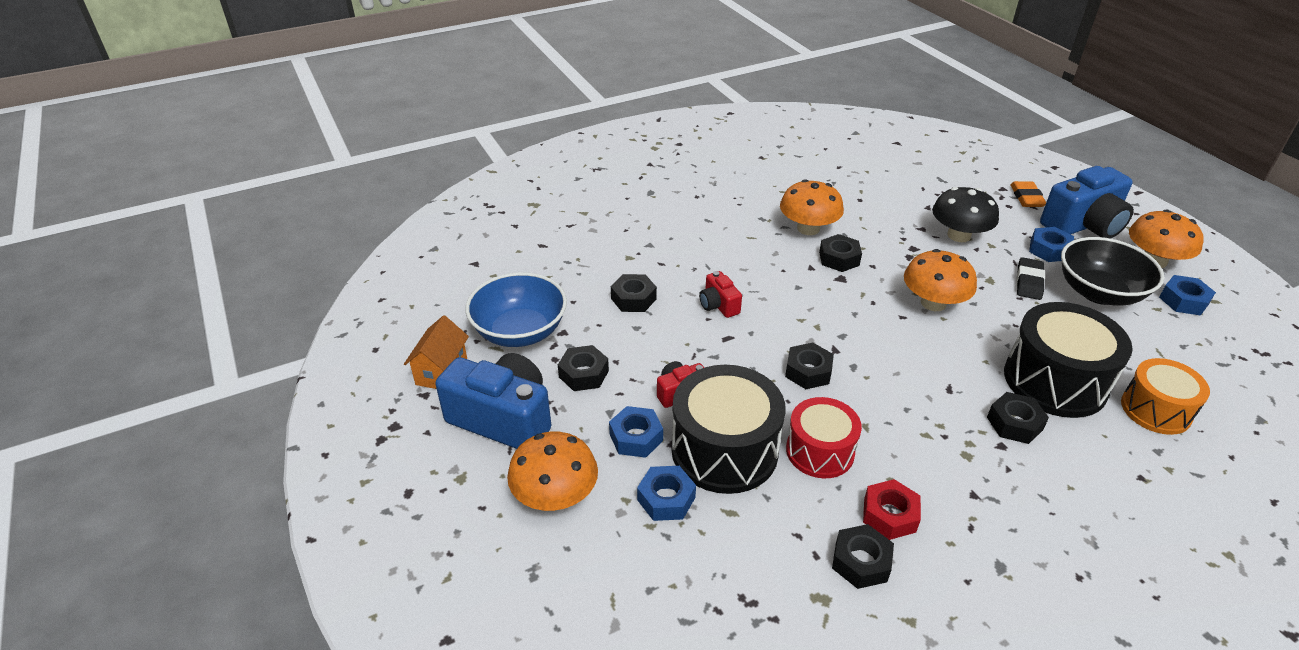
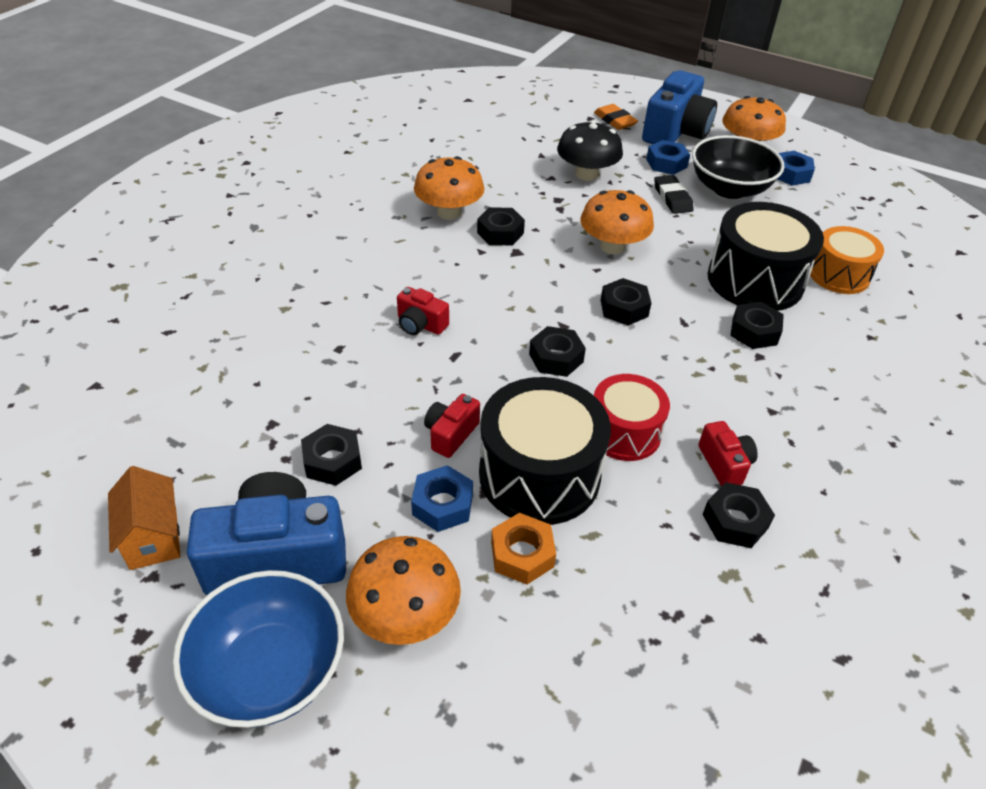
camera: 35 degrees left, 5 degrees up
(520, 332) = (219, 445): blue bowl -> blue bowl (270, 671)
(633, 299) = (325, 353): black nut -> black nut (624, 308)
(666, 499) = (522, 554): blue nut -> orange nut
(889, 515) = (724, 464): red nut -> red camera

